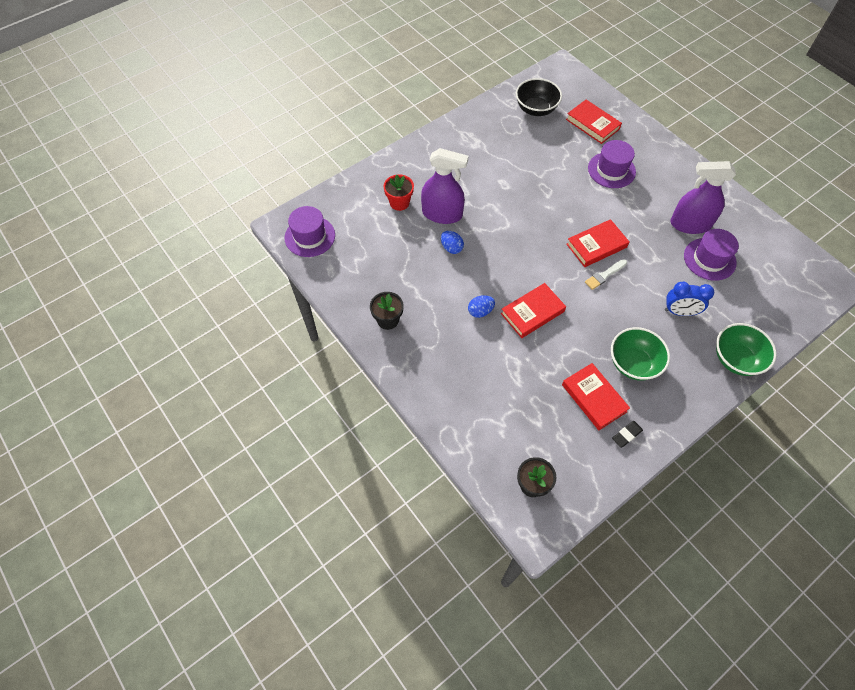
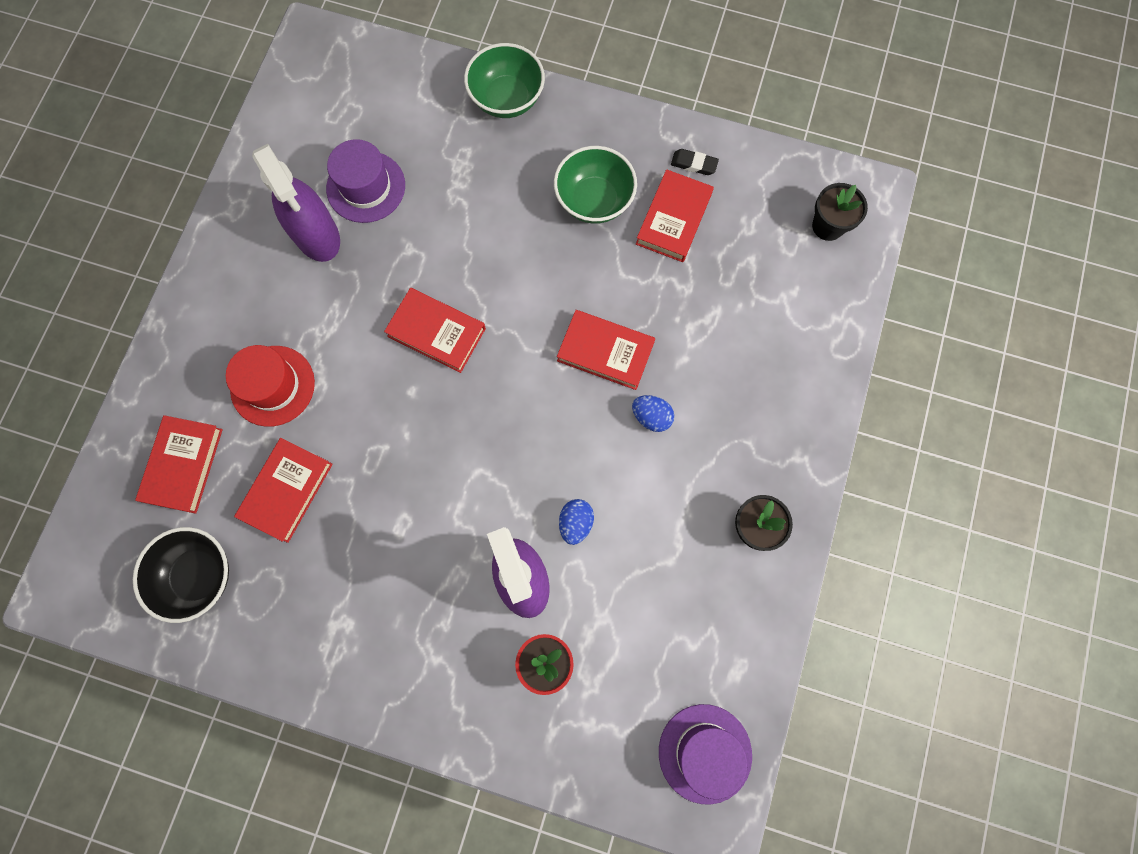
camera: 125 degrees left, 15 degrees up
(553, 152) = (287, 491): none -> red book
(604, 275) = (481, 297): white brush -> none
(611, 170) = (272, 386): purple hat -> red hat
(679, 312) = (479, 185): blue clock -> none

